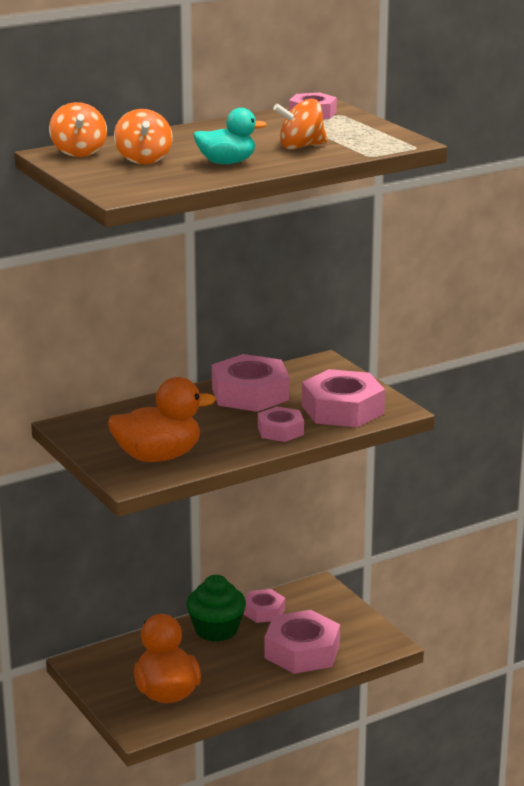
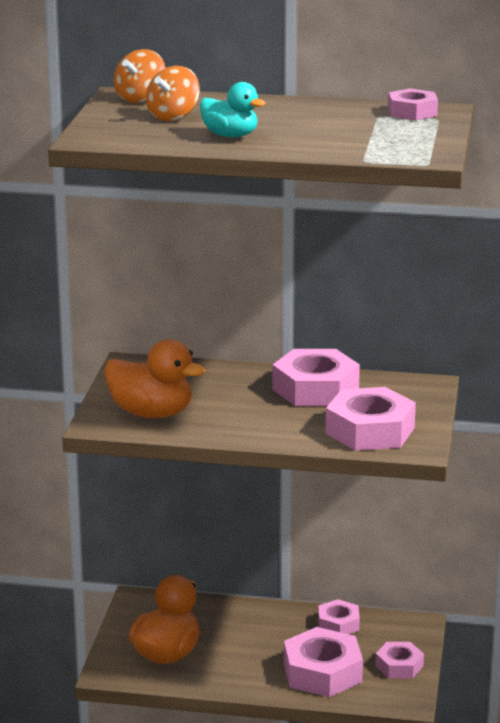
camera: 40 degrees right, 0 degrees up
(216, 630) = (277, 622): green cupcake -> none
(280, 431) = (285, 429): pink nut -> pink nut (399, 666)
(301, 147) = (326, 138): orange spinning top -> none

